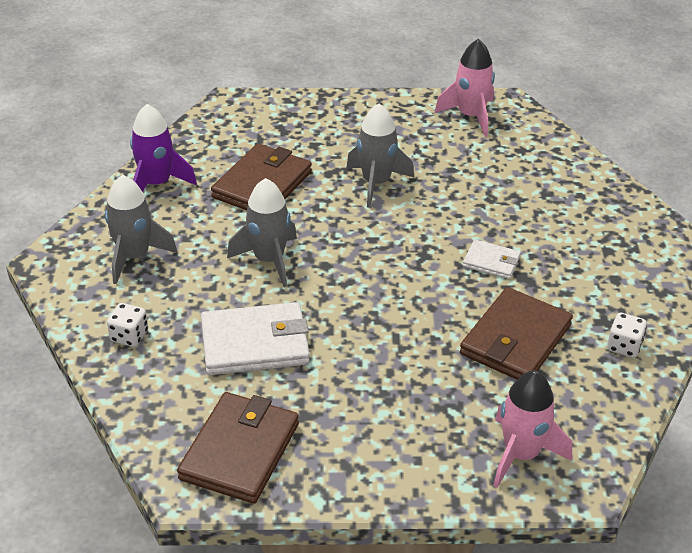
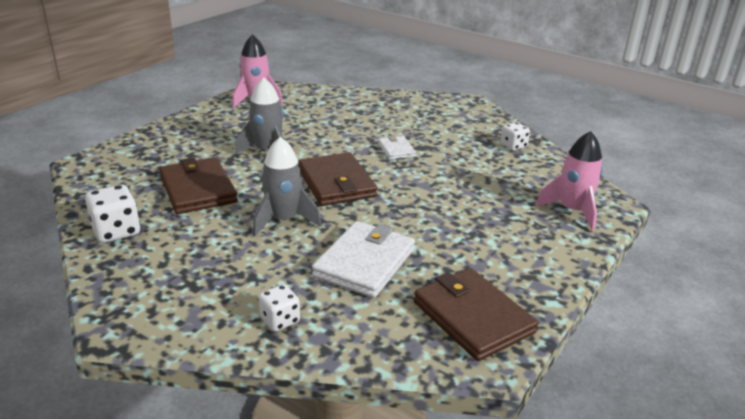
camera: 55 degrees left, 10 degrees down
(134, 256) = (186, 278): grey rocket -> none
(157, 184) = (116, 231): purple rocket -> white dice
(491, 262) = (396, 150): white wallet -> white wallet turned 75 degrees counterclockwise
(515, 340) = (473, 171): brown wallet -> brown wallet (336, 183)

